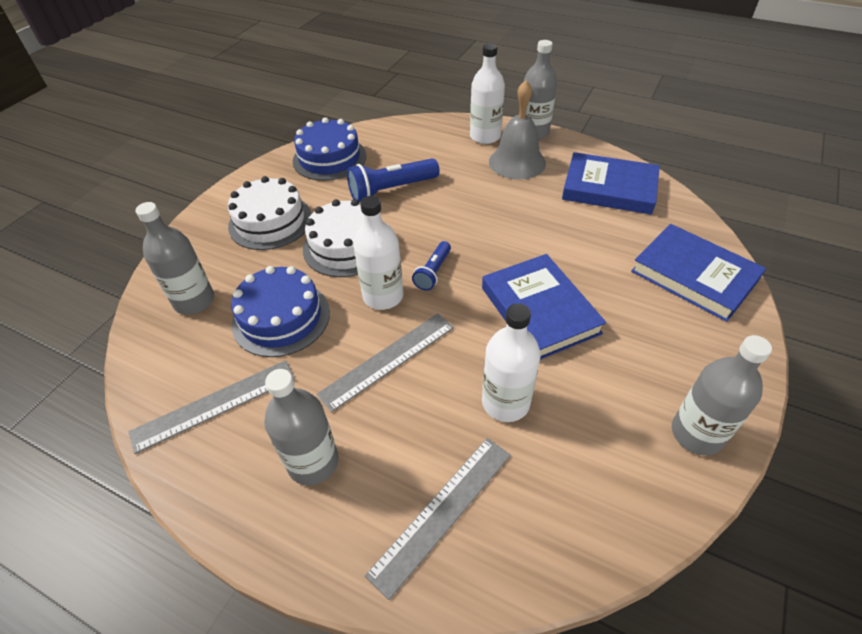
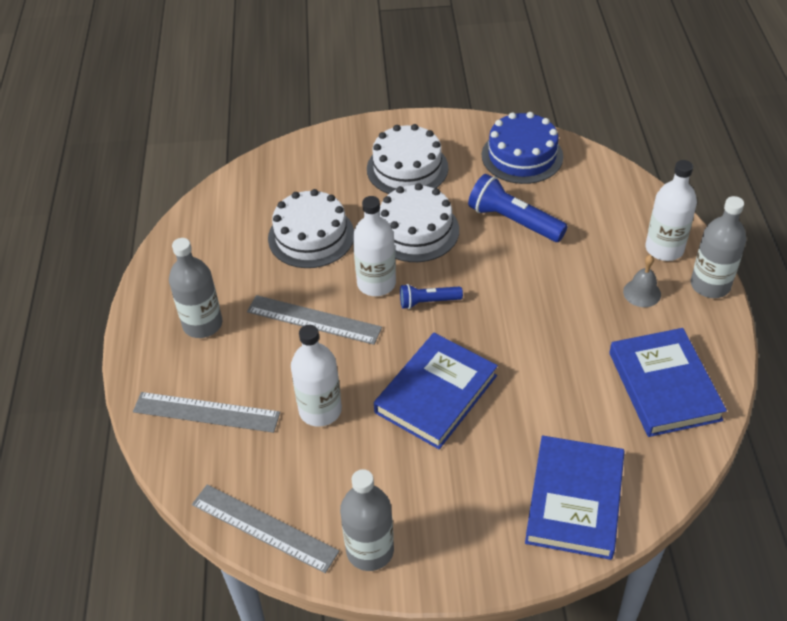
camera: 60 degrees right, 0 degrees up
(194, 301) = (293, 179): grey bottle -> none
(214, 405) = (214, 248): grey ruler -> grey ruler (264, 527)
(281, 318) = (311, 236): blue cake -> white cake
(517, 162) = (642, 293): grey bell -> grey bell, size x0.54

